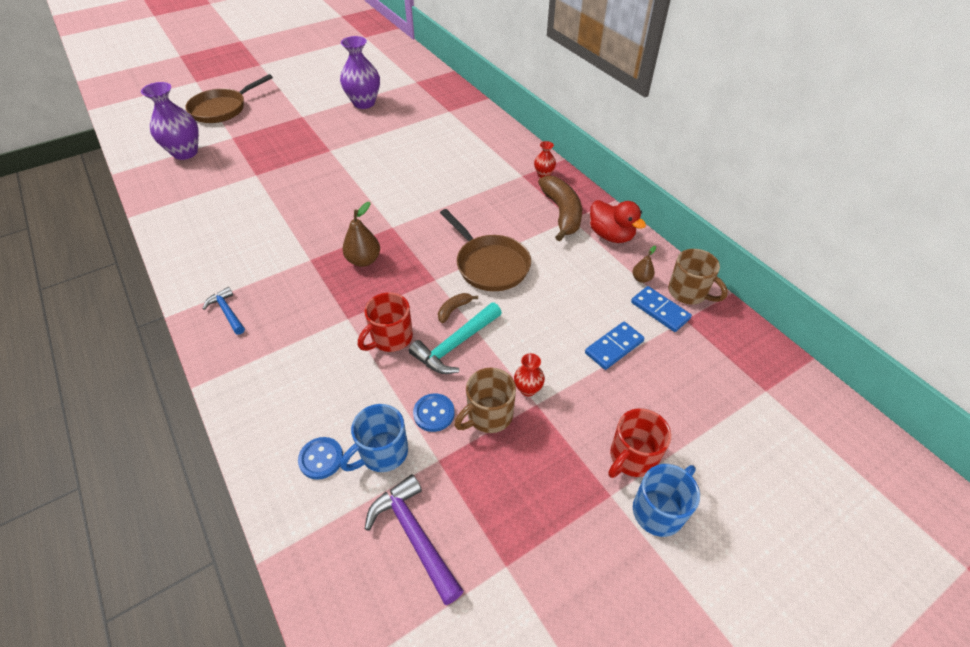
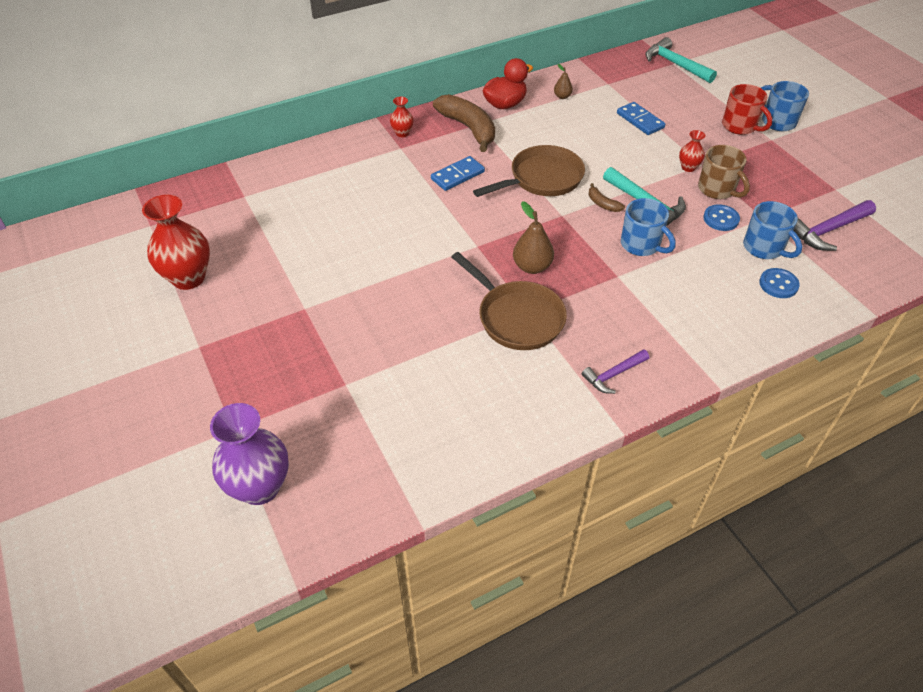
camera: 85 degrees left, 0 degrees up
(222, 109) = (131, 458): brown pan -> brown pan (516, 317)
(227, 312) = (613, 375): blue hammer -> purple hammer
(364, 103) = (188, 278): purple vase -> red vase
(391, 338) = (641, 245): red mug -> blue mug
(562, 213) = (468, 128): brown banana -> brown banana turned 60 degrees clockwise
(660, 310) = (599, 93): blue domino -> blue domino (457, 175)
(688, 292) = (578, 77): brown mug -> none
(763, 393) = (675, 64): none -> turquoise hammer

